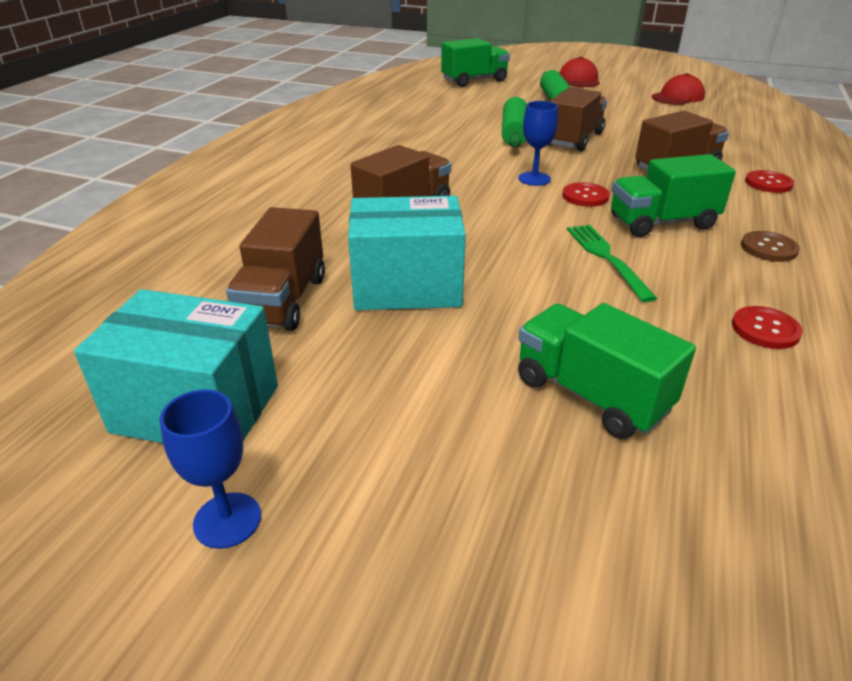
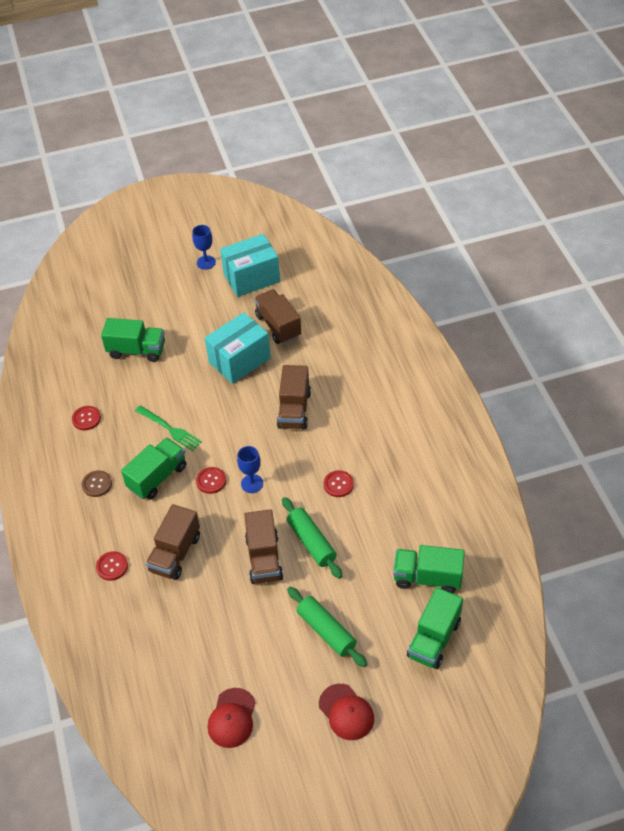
camera: 145 degrees right, 15 degrees up
(437, 96) = (427, 578): none -> green truck
(438, 149) = (338, 484): none -> red button

